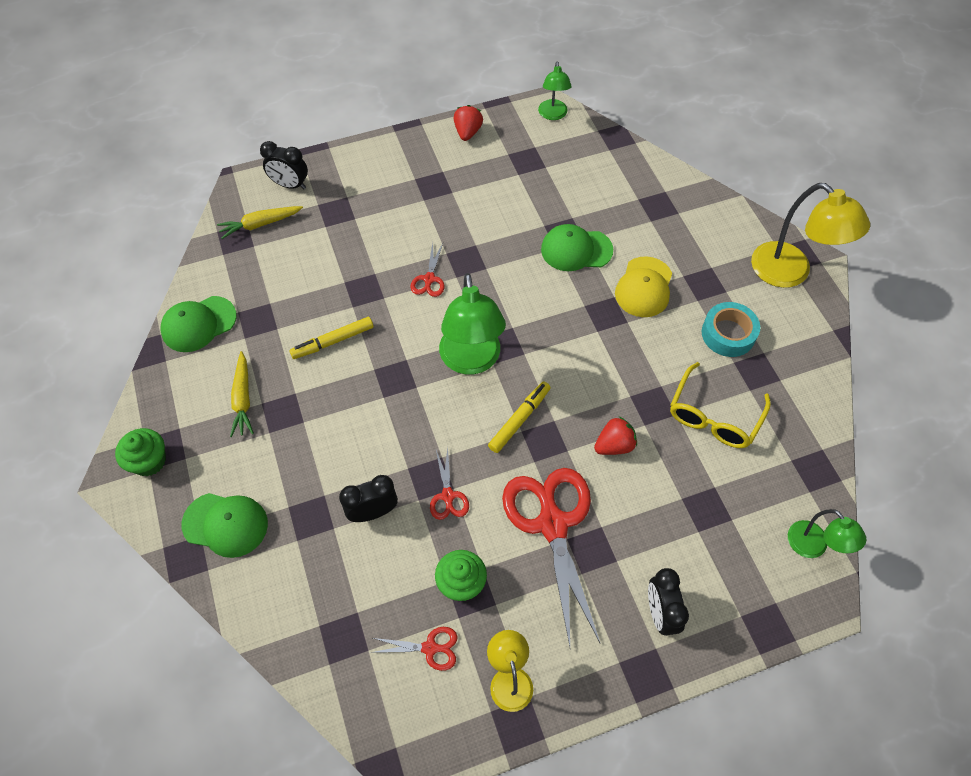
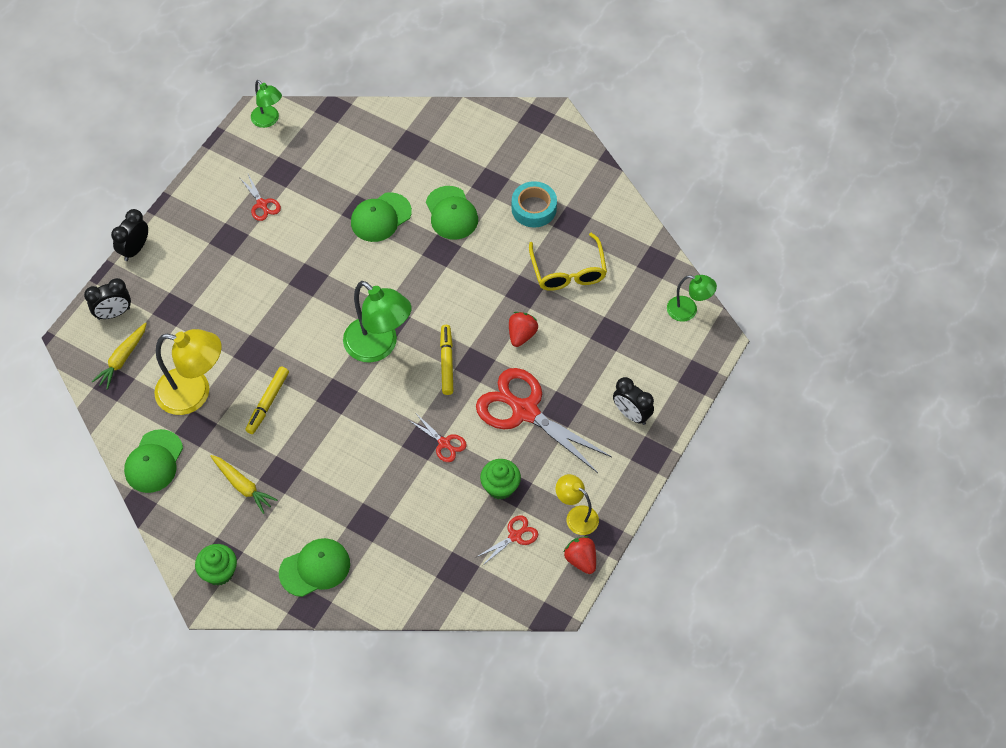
camera: 40 degrees left, 0 degrees up
(373, 512) = (405, 488): black clock -> black clock (135, 249)
(429, 279) = (294, 311): red scissors -> red scissors (262, 204)
(467, 132) = (214, 178): red strawberry -> red strawberry (581, 560)
(644, 287) = (451, 213): yellow cap -> green cap
(790, 273) = (540, 136): yellow lamp -> yellow lamp (194, 393)

